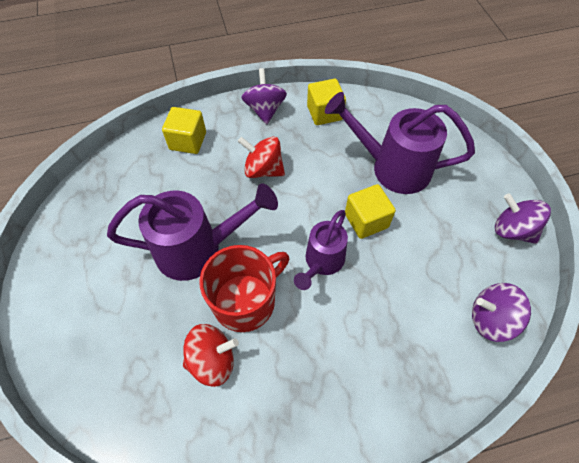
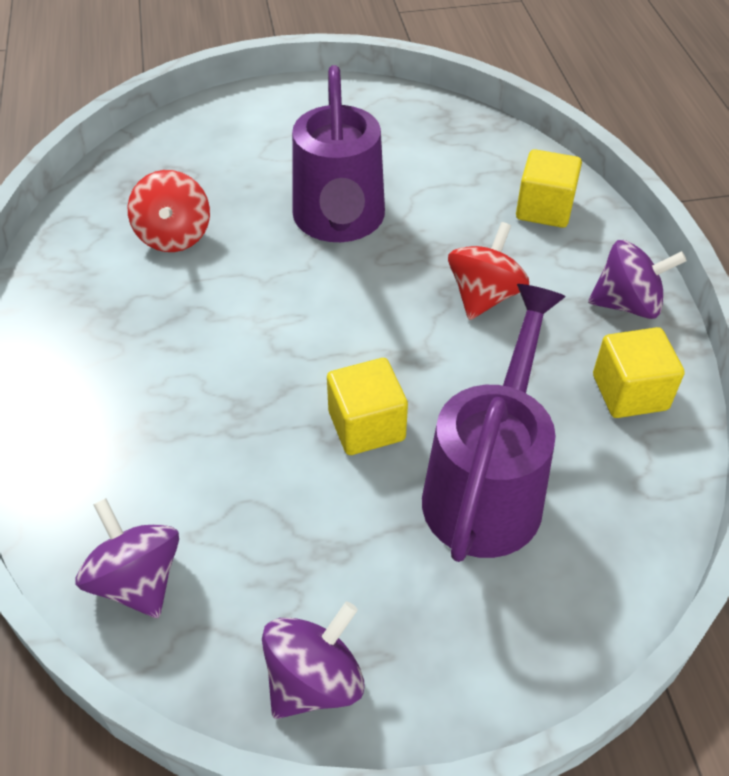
camera: 95 degrees right, 10 degrees down
(245, 301) = (248, 268): red mug -> none
(322, 262) = (294, 356): purple watering can -> none
(490, 319) = (137, 580): purple spinning top -> purple spinning top turned 45 degrees counterclockwise

